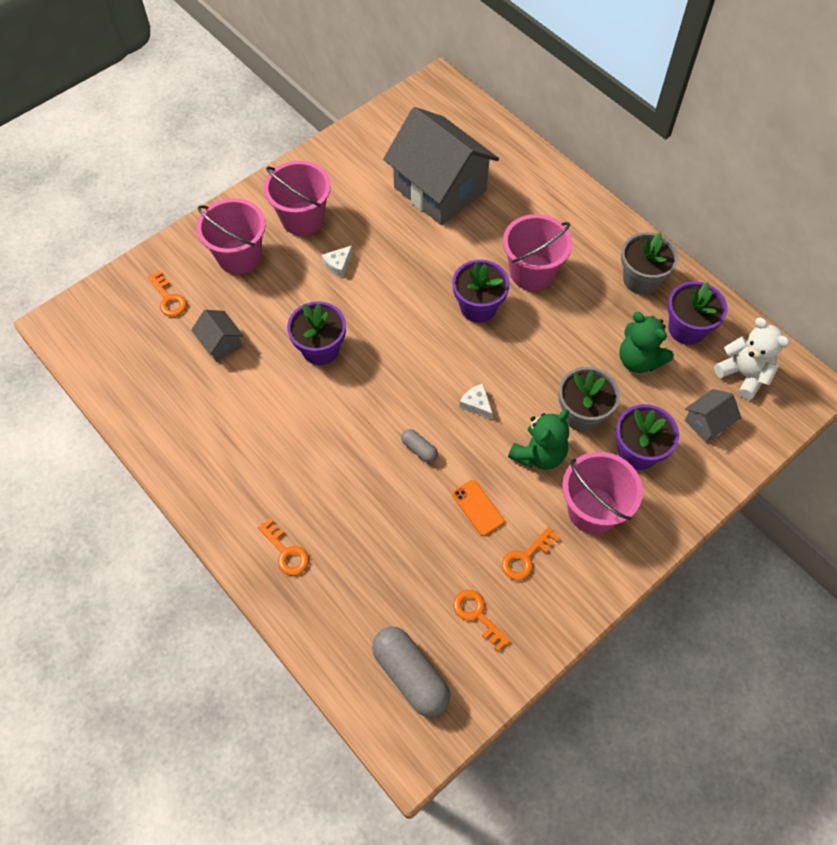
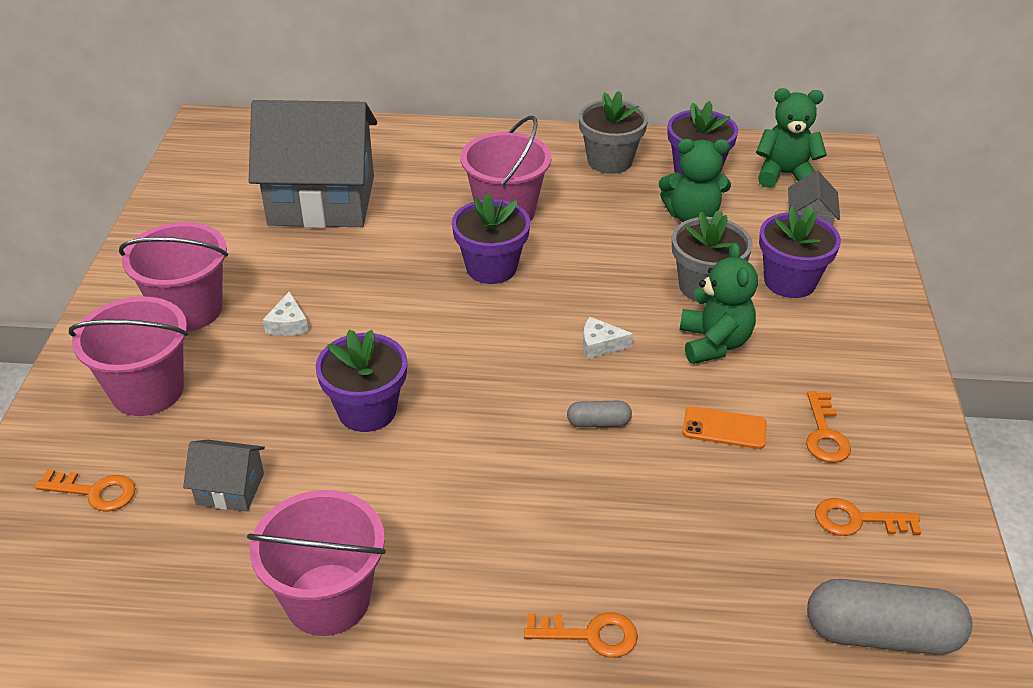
camera: 45 degrees left, 20 degrees down
(592, 510) = (821, 351): pink bucket -> pink bucket (328, 599)
(743, 375) = (784, 175): white teddy bear -> green teddy bear

